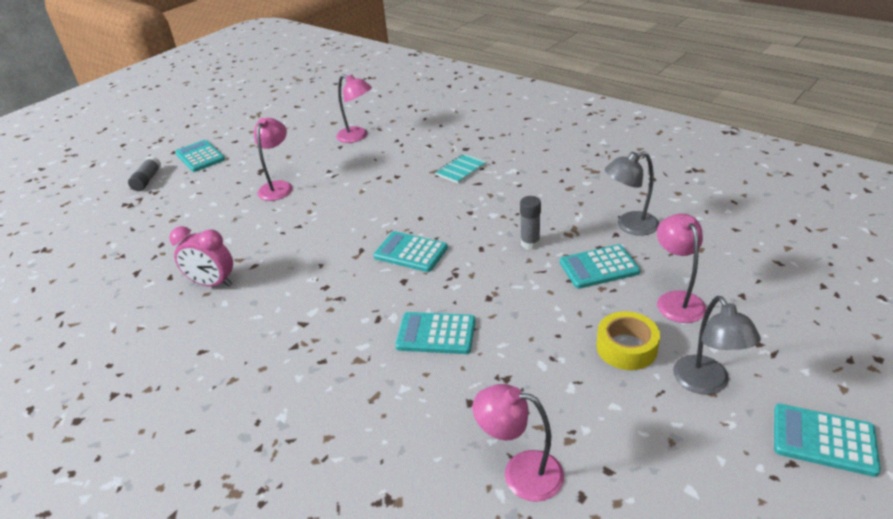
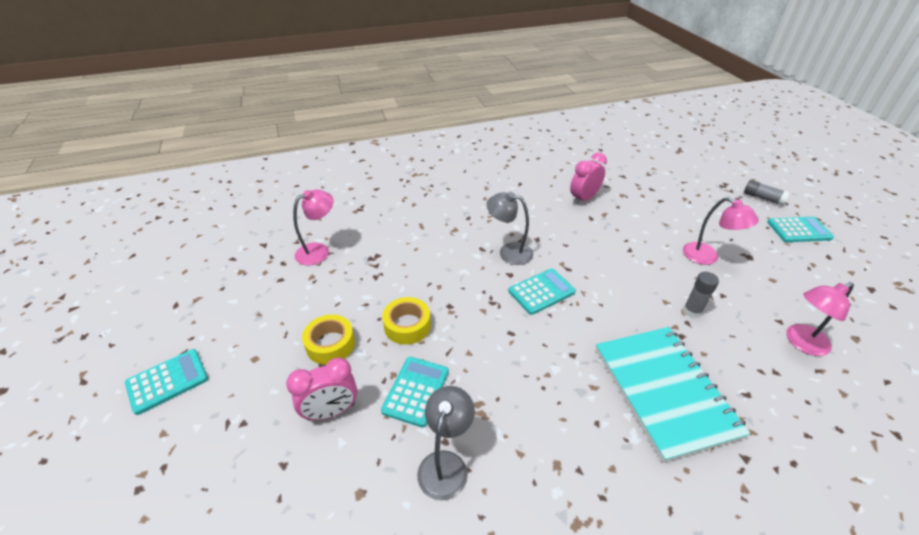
camera: 120 degrees right, 5 degrees up
(436, 334) = (442, 266): turquoise calculator -> none
(461, 170) = (664, 391): turquoise notebook -> turquoise notebook, size x2.34
(530, 243) = (489, 367): grey glue stick -> grey glue stick (692, 311)
(543, 310) = (407, 326): none -> yellow tape
(676, 300) = (331, 411): pink lamp -> pink clock
(706, 384) = (261, 361): grey lamp -> grey lamp (508, 252)

